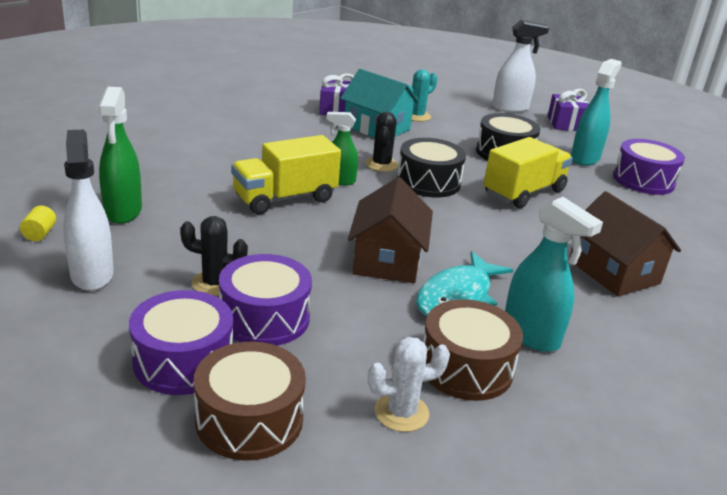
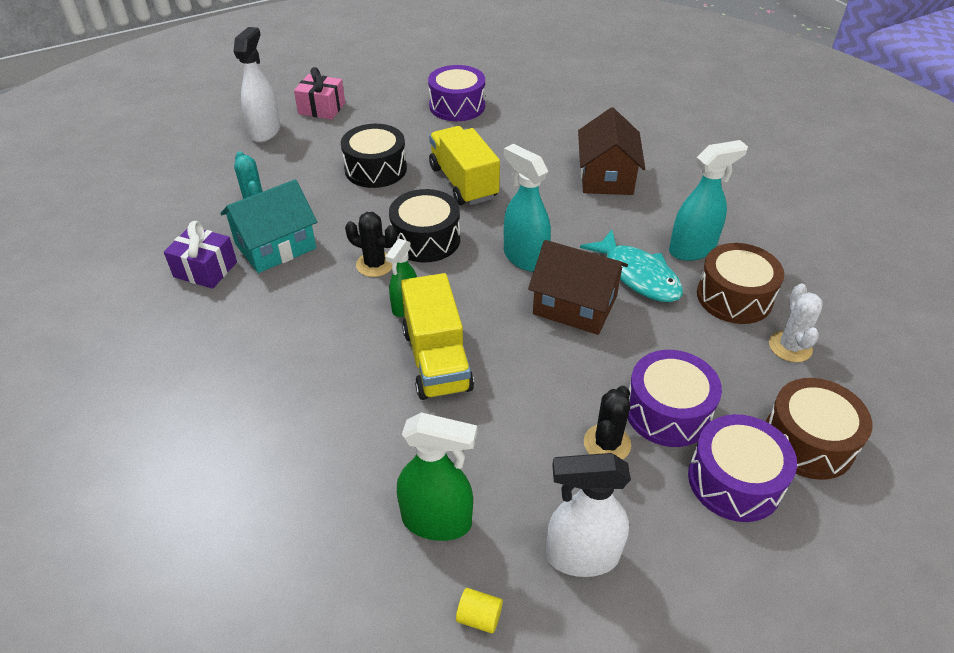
camera: 70 degrees left, 15 degrees up
(566, 124) = (322, 108): purple gift -> pink gift
(585, 158) = (403, 123): turquoise spray bottle -> turquoise spray bottle (524, 258)
(613, 272) = (606, 177): brown house -> brown house turned 75 degrees counterclockwise

